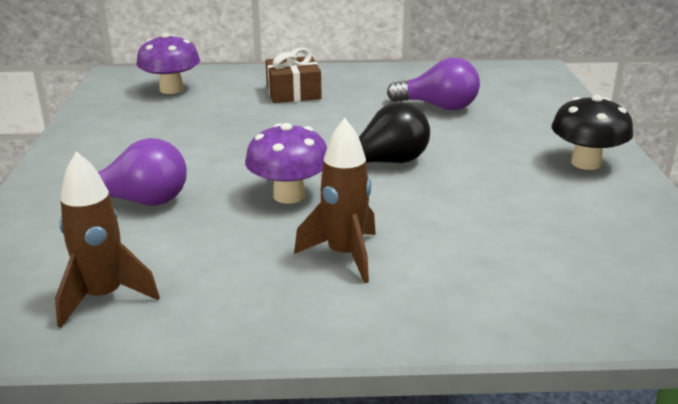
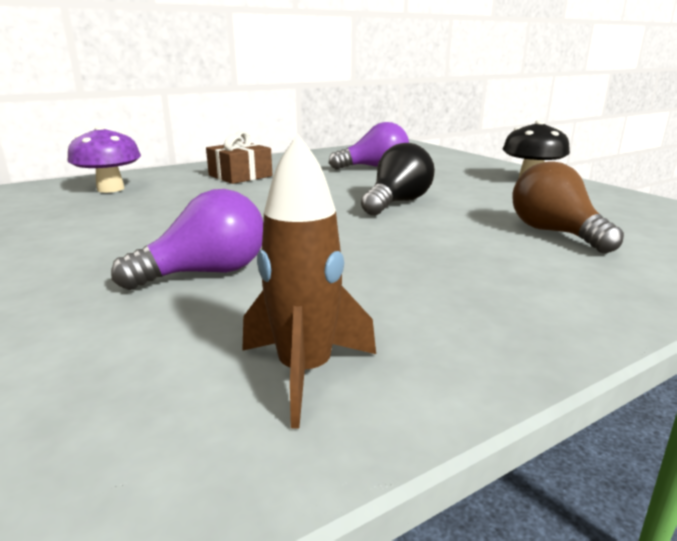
camera: 30 degrees left, 5 degrees down
(289, 195) = (356, 237): purple mushroom -> none
(344, 255) = (484, 266): brown rocket -> none
(474, 240) = (555, 233): none -> brown light bulb

